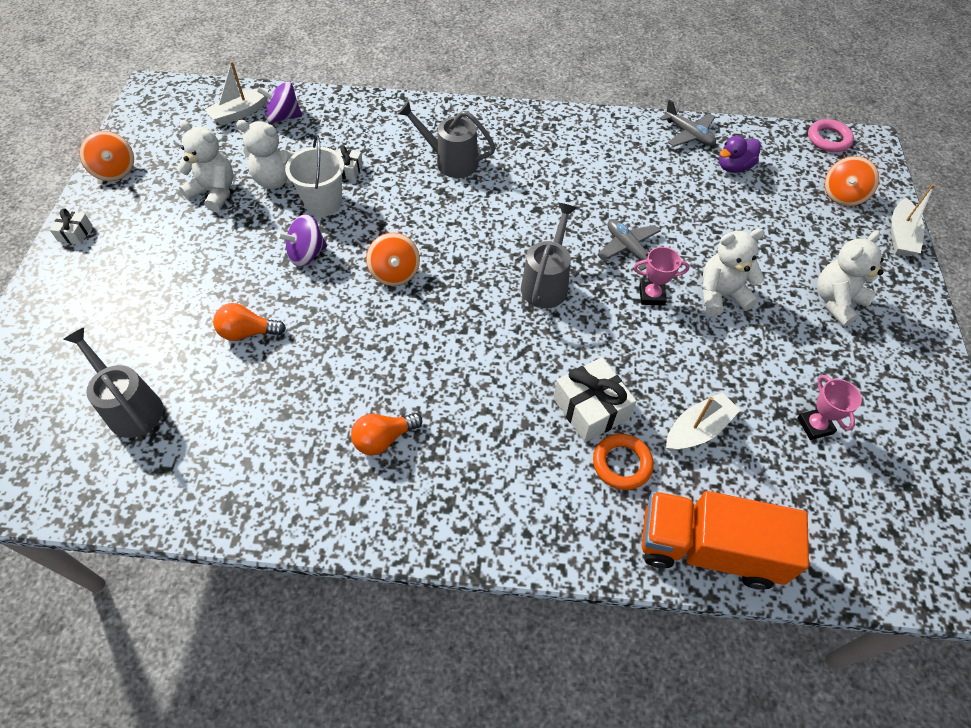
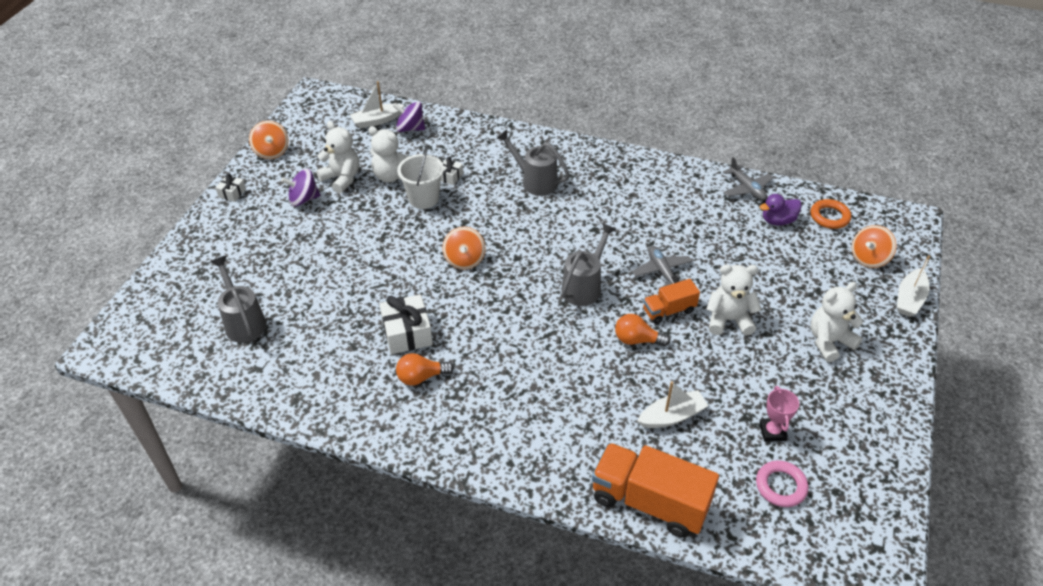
camera: 15 degrees right, 10 degrees down
(248, 332) = (340, 284): orange light bulb -> orange light bulb (637, 340)
(306, 254) = (400, 235): purple spinning top -> purple spinning top (303, 199)
(591, 408) = (589, 385): white gift -> white gift (407, 333)
(622, 464) = (601, 429): orange ring -> orange ring (829, 217)
(651, 296) = (669, 310): pink trophy -> orange truck
(828, 139) = (874, 210): pink ring -> pink ring (781, 486)

